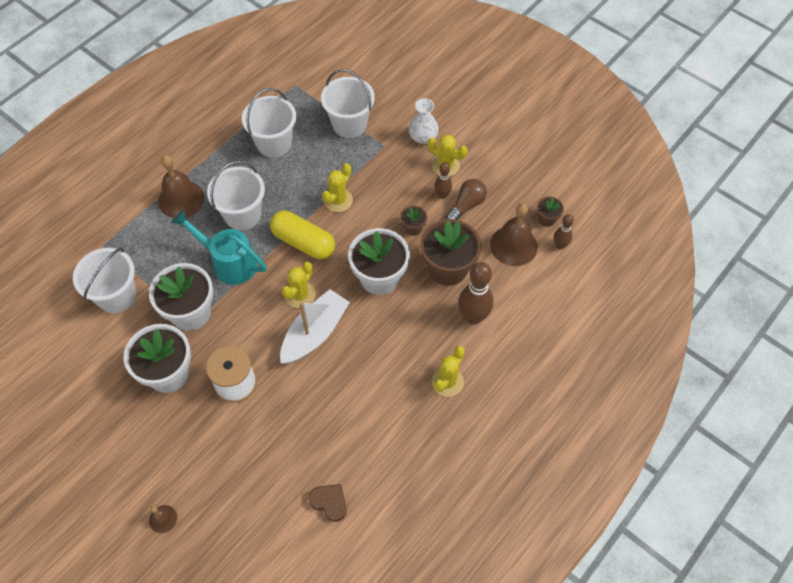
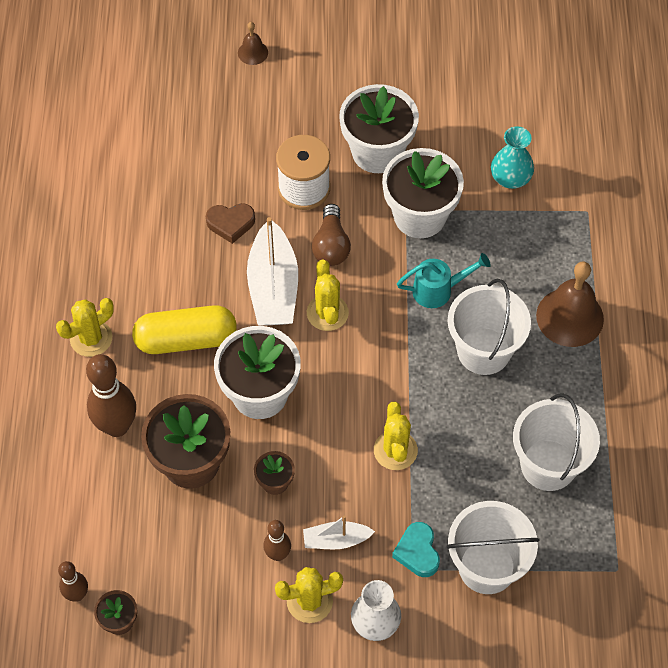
camera: 140 degrees right, 0 degrees up
(117, 296) = (510, 178): white bucket -> turquoise vase
(229, 263) = (438, 290): turquoise watering can -> turquoise watering can, size x0.65
(303, 242) = (383, 371): yellow capsule -> yellow capsule (186, 339)
(329, 502) = (117, 159): brown heart -> brown heart (231, 224)
(374, 151) = (417, 552): none -> turquoise heart
(408, 182) = (336, 540): none -> white boat
(447, 382) = (91, 338): yellow cactus -> yellow cactus turned 60 degrees clockwise
(466, 205) = (236, 562): brown light bulb -> brown light bulb (331, 245)
(513, 245) = (135, 551): brown bell -> none

